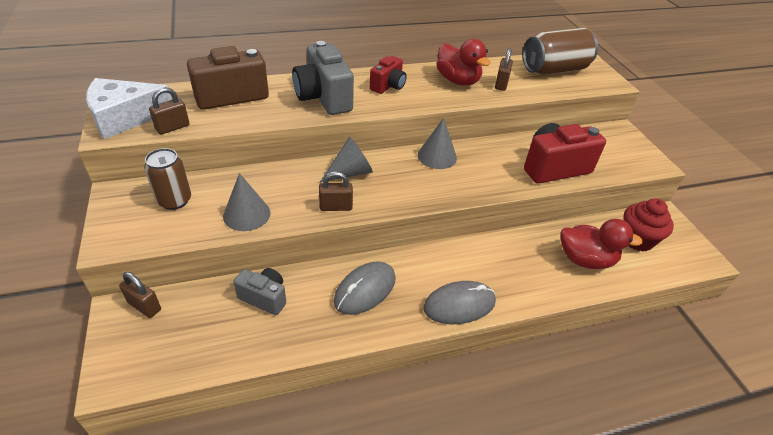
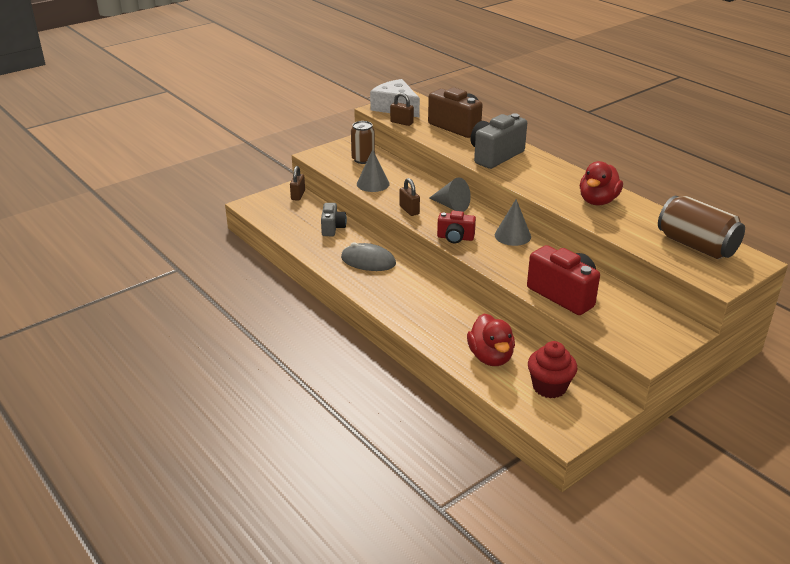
camera: 70 degrees right, 10 degrees down
(388, 86) = (545, 174): red camera -> red camera (455, 238)
(459, 305) = (386, 301): grey mouse -> none
(501, 84) = (622, 222): brown padlock -> none

